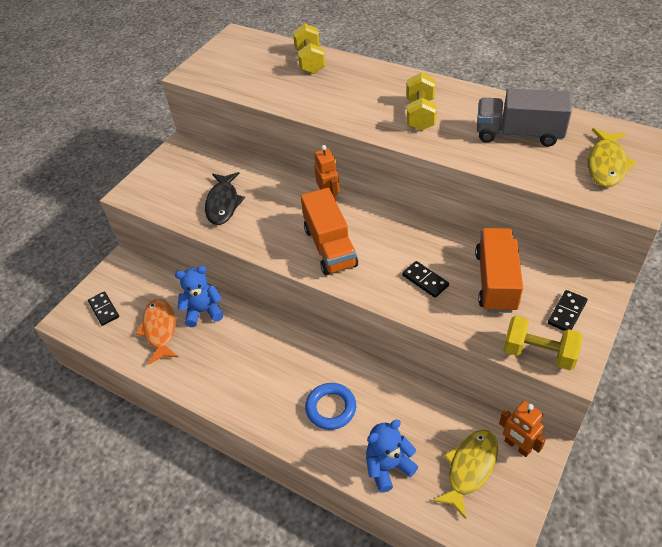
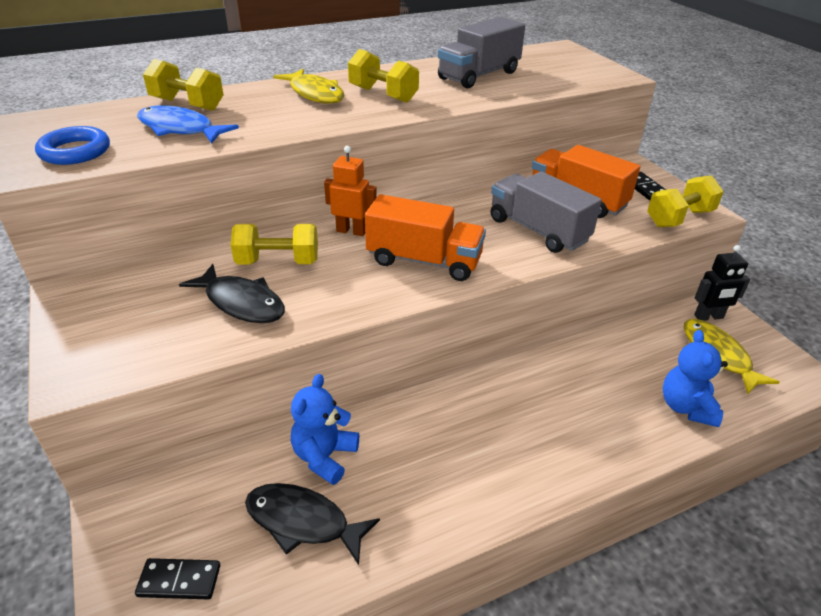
camera: 60 degrees left, 10 degrees down
(160, 330) = (303, 522): orange fish -> black fish
(269, 192) = (278, 262): none -> yellow dumbbell
(278, 80) = (180, 129): none -> blue fish
(331, 408) = (581, 413): blue ring -> blue ring (75, 151)
(425, 280) = (538, 230): black domino -> grey truck
(517, 446) = (708, 317): orange robot -> black robot
(606, 164) = (563, 67): yellow fish -> yellow fish (314, 94)

